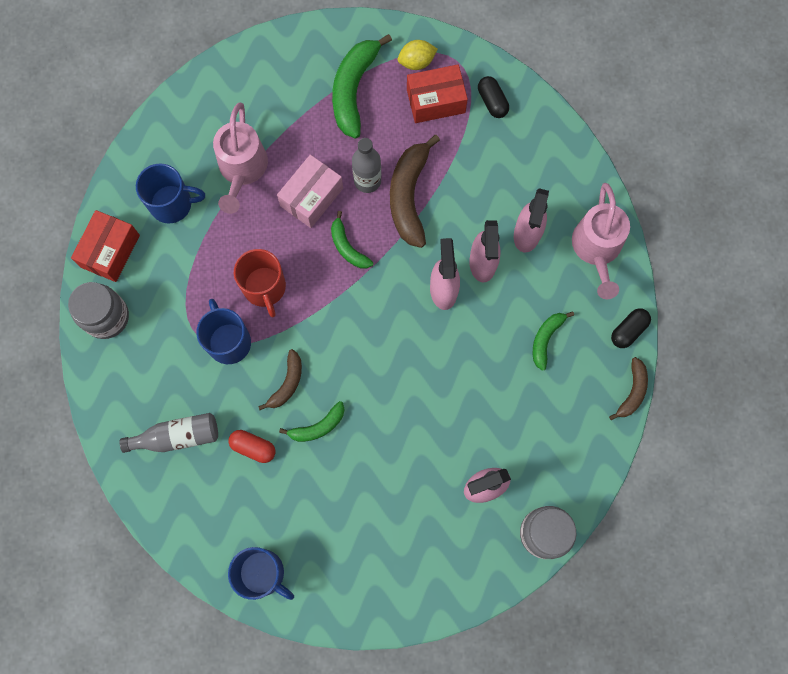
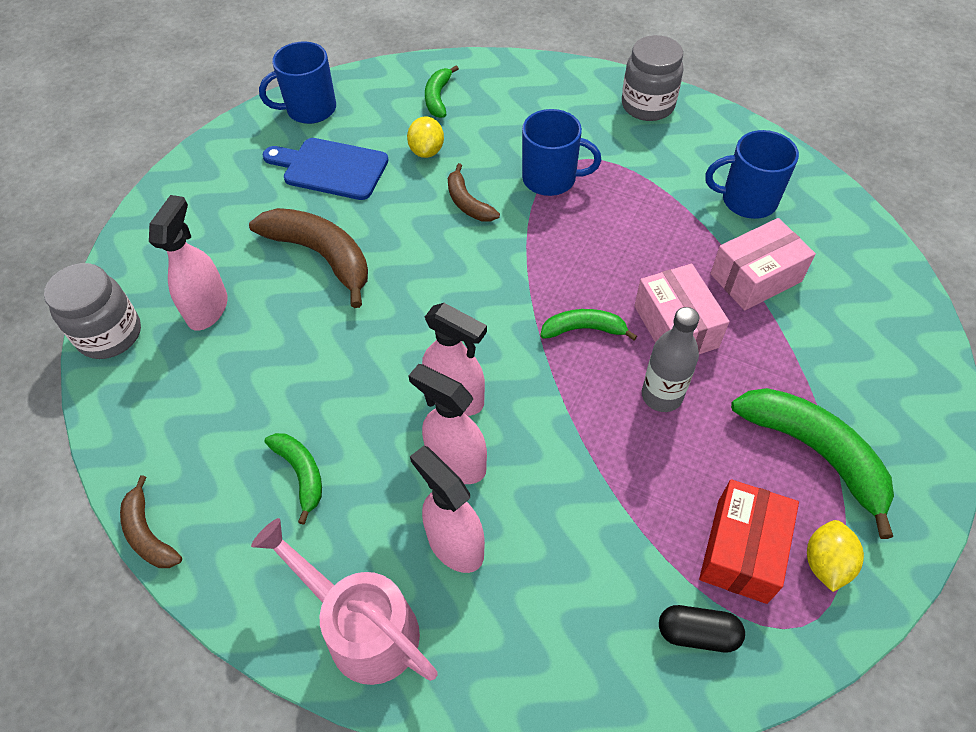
camera: 125 degrees right, 20 degrees down
(110, 251) = (720, 134): red box -> none
(172, 204) = (747, 200): blue mug -> blue mug turned 60 degrees clockwise
(177, 436) = (486, 106): grey bottle -> none
(242, 170) = (755, 277): pink watering can -> pink box
(253, 447) = (427, 151): red capsule -> yellow lemon
(264, 288) = (589, 232): red mug -> none
(314, 505) = (331, 168): none -> blue cutting board
(317, 426) = (402, 205): green banana -> green banana (438, 97)
(409, 196) = (609, 431): brown banana -> brown banana (322, 256)
(628, 330) = (221, 587): black capsule -> none

